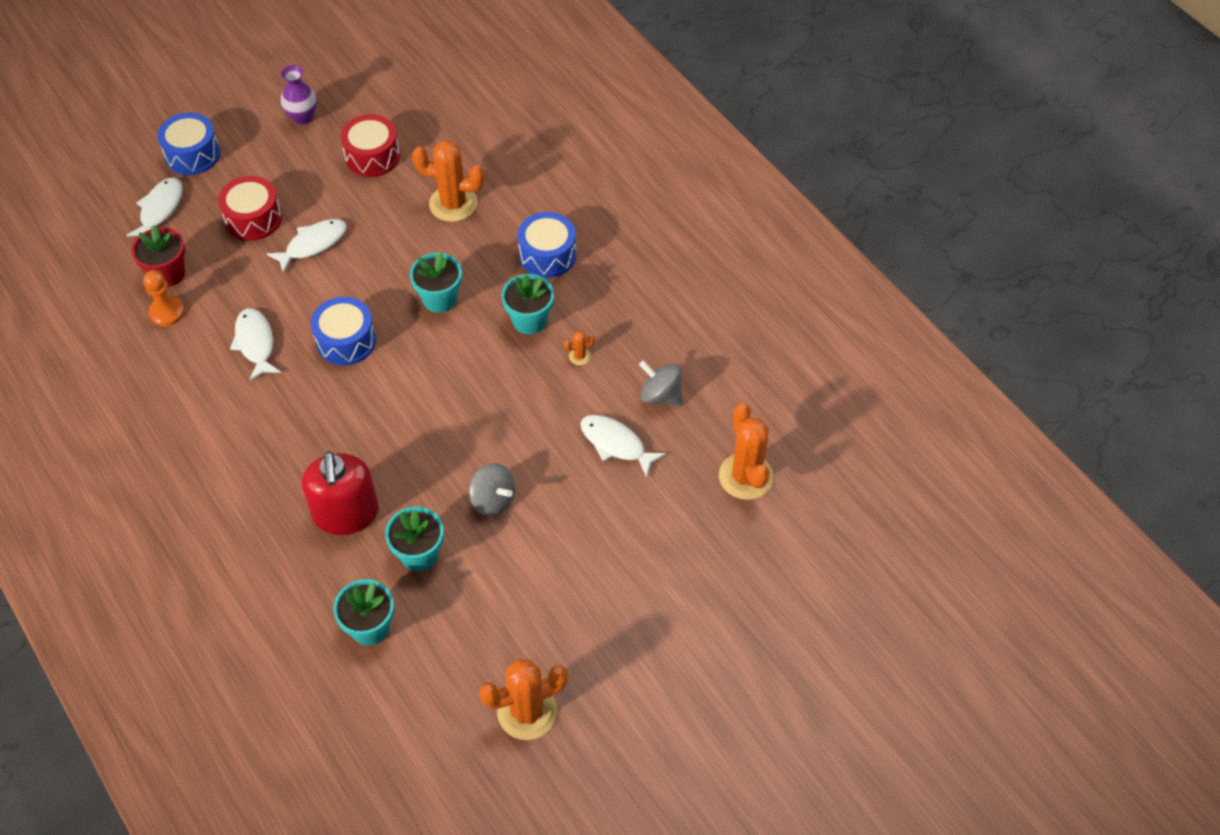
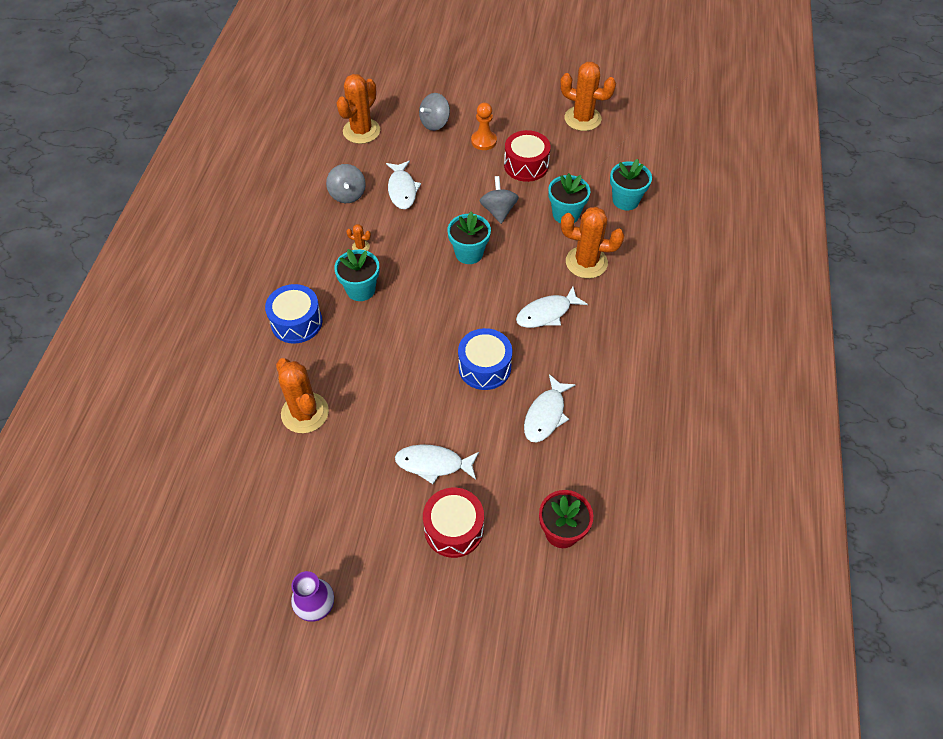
camera: 135 degrees left, 0 degrees up
(160, 209) = (518, 608): white fish -> white fish (547, 313)
(167, 312) = (589, 494): orange pawn -> orange pawn (484, 141)
(192, 154) = (442, 651): blue drum -> none
(346, 513) = (586, 262): red soap dispenser -> orange cactus
(372, 156) = (310, 509): red drum -> red drum (526, 165)
(439, 299) = (396, 348): turquoise flower pot -> turquoise flower pot (469, 253)
(684, 554) = (435, 123): none -> grey spinning top

